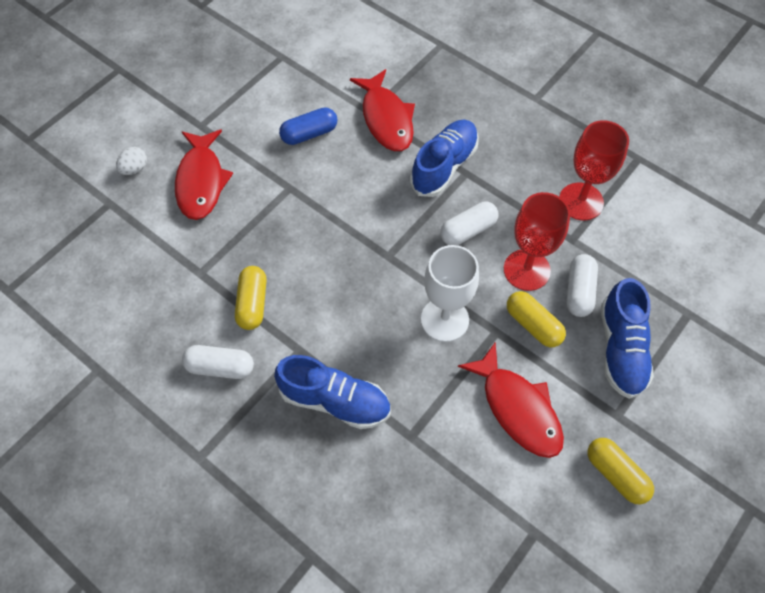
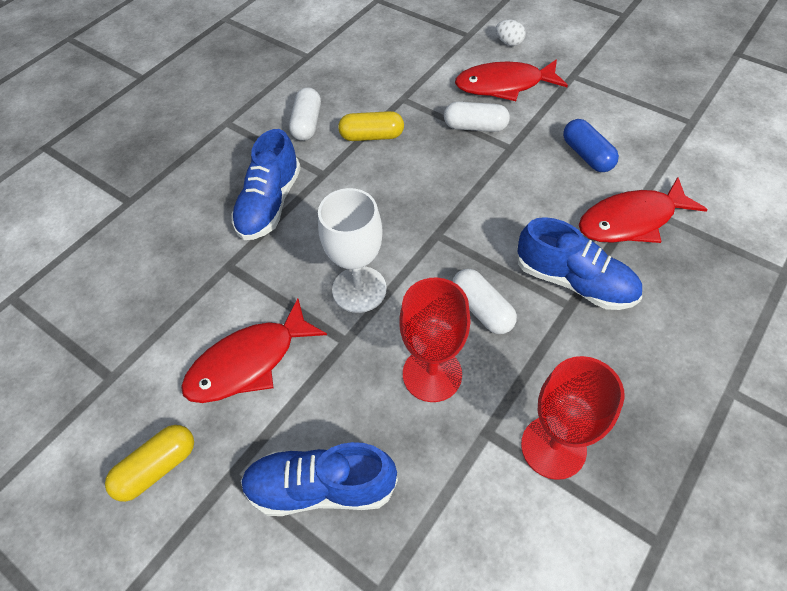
camera: 90 degrees right, 5 degrees down
(533, 325) = (354, 380): yellow capsule -> none
(579, 291) = (405, 437): white capsule -> white capsule (475, 127)

